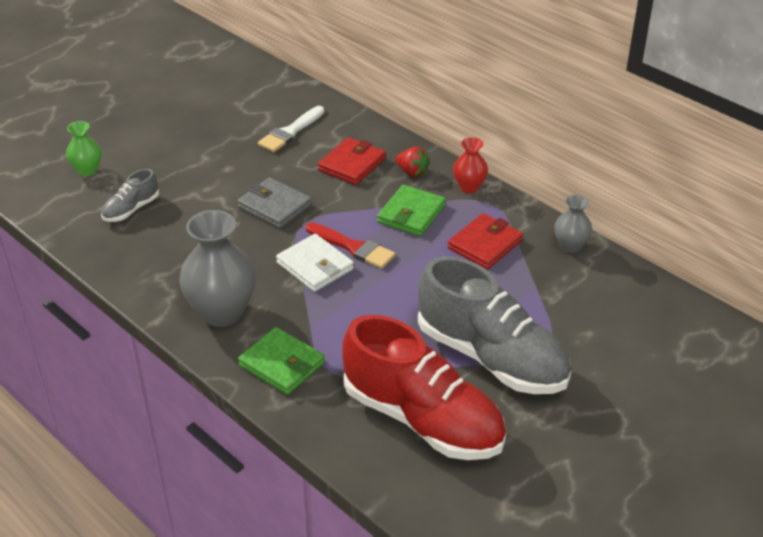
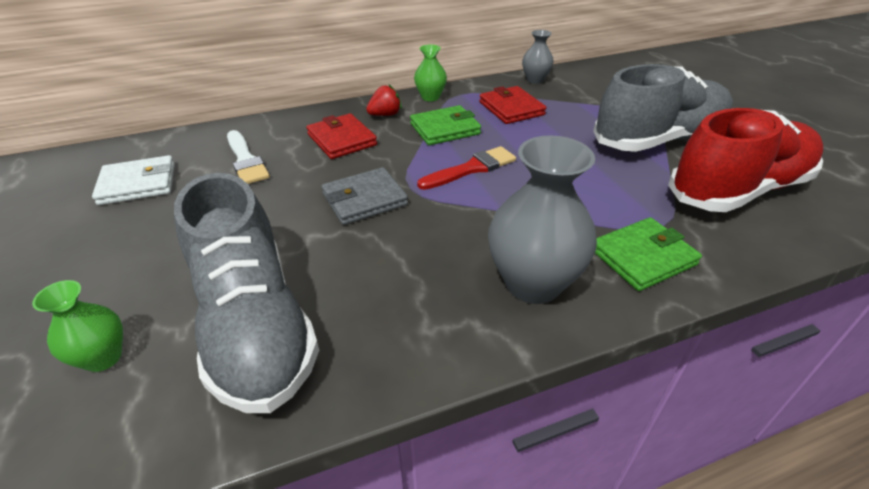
camera: 65 degrees left, 0 degrees up
(131, 209) = (255, 325): grey shoe -> grey shoe, size x2.23
(315, 266) = (487, 197): white wallet -> white wallet (138, 184)
(411, 214) = (445, 129): green wallet -> green wallet turned 75 degrees counterclockwise
(469, 187) = (430, 97): red vase -> green vase

